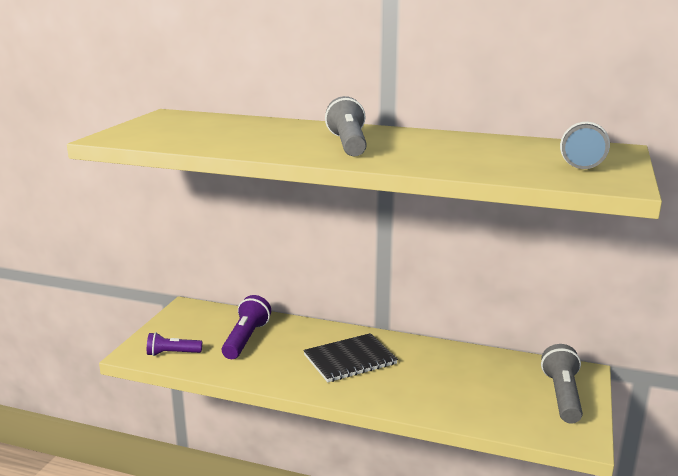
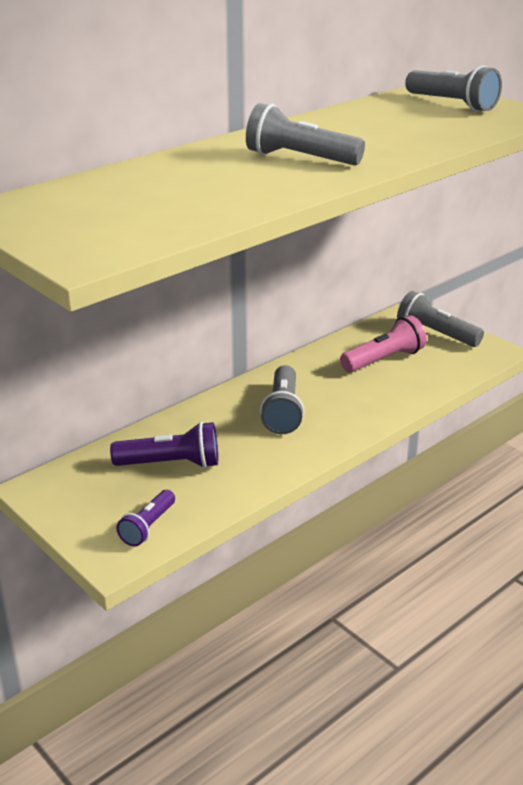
camera: 60 degrees left, 10 degrees up
(246, 339) = (171, 464): purple flashlight -> purple flashlight turned 135 degrees clockwise
(350, 359) = (283, 412): black notebook -> grey flashlight
(480, 381) = (384, 360): none -> pink flashlight

